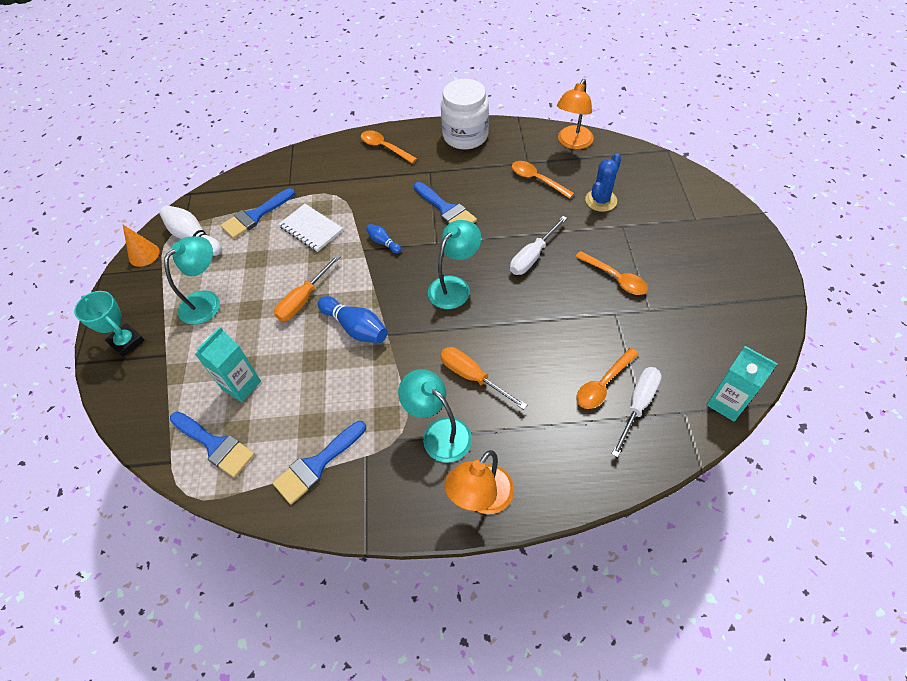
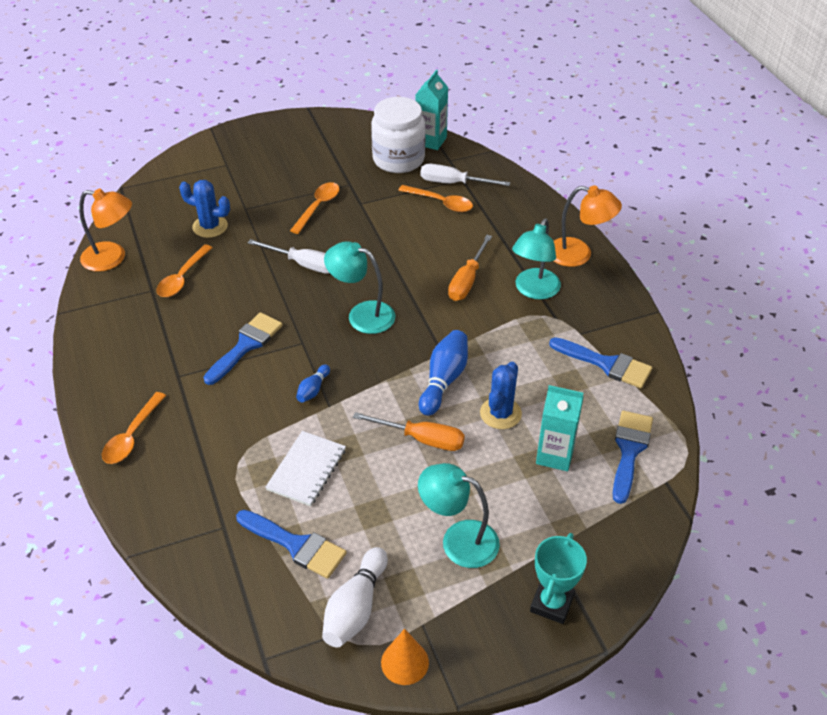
camera: 110 degrees left, 10 degrees down
(302, 359) = (500, 413): none -> blue cactus
(465, 136) = (102, 355): white jar -> white jar (398, 159)

